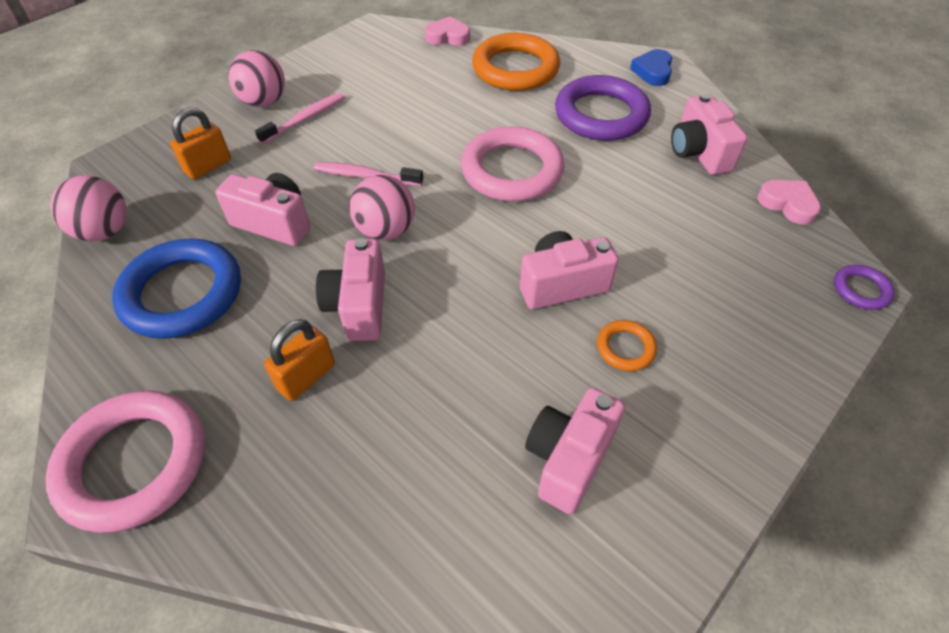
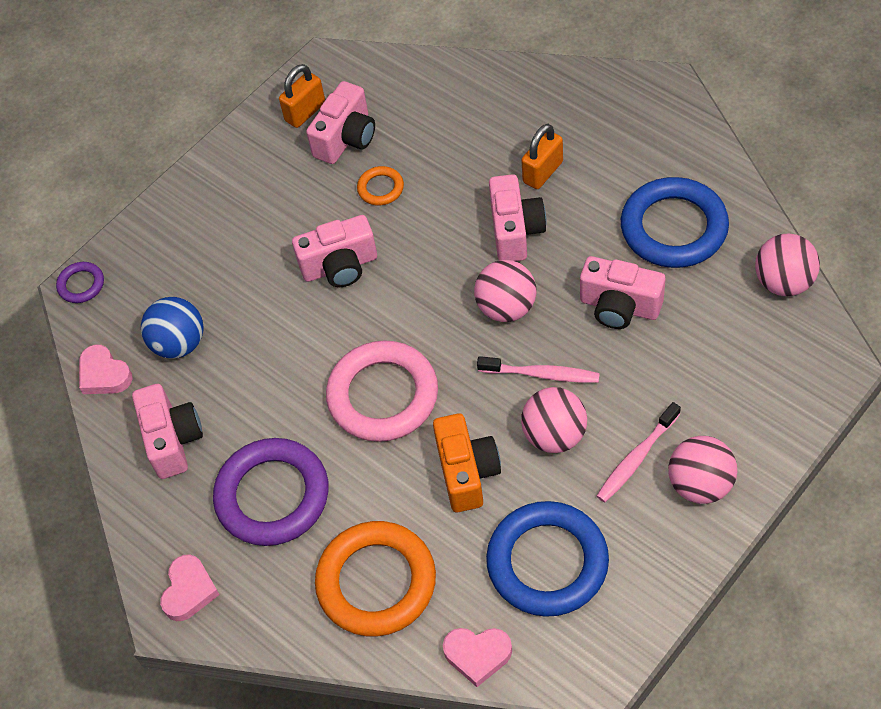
camera: 175 degrees left, 5 degrees up
(134, 463) = (644, 108): pink ring -> none
(208, 166) = (721, 373): orange padlock -> orange padlock (305, 112)
(366, 136) = (554, 435): none -> pink ball
(391, 71) = (547, 562): none -> blue ring
(443, 119) = (467, 472): none -> orange camera
(625, 348) = (294, 216): orange ring -> orange ring (380, 188)
(653, 71) = (189, 591): blue heart -> pink heart
(721, 224) = (179, 343): none -> blue ball

